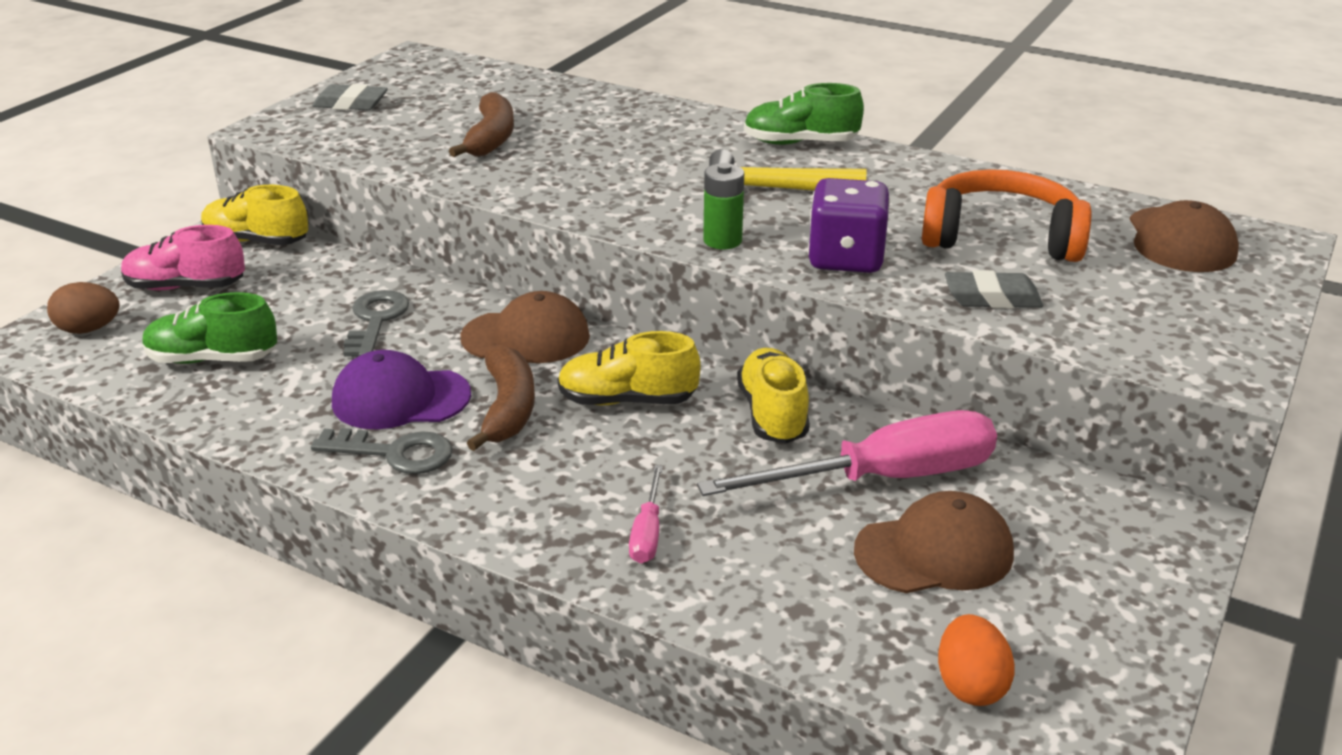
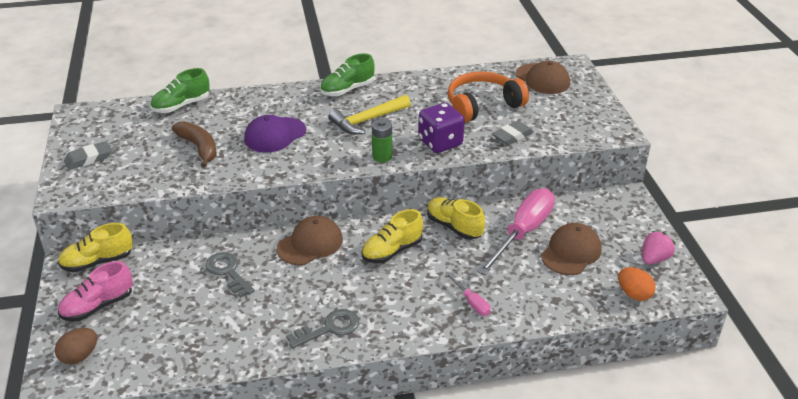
camera: 40 degrees left, 5 degrees up
(212, 359) = (175, 334): green shoe -> green shoe (181, 106)
(400, 398) = (296, 303): purple cap -> purple cap (275, 135)
(508, 408) = (348, 281): brown banana -> none
(1100, 651) = (654, 259): none -> pink strawberry

